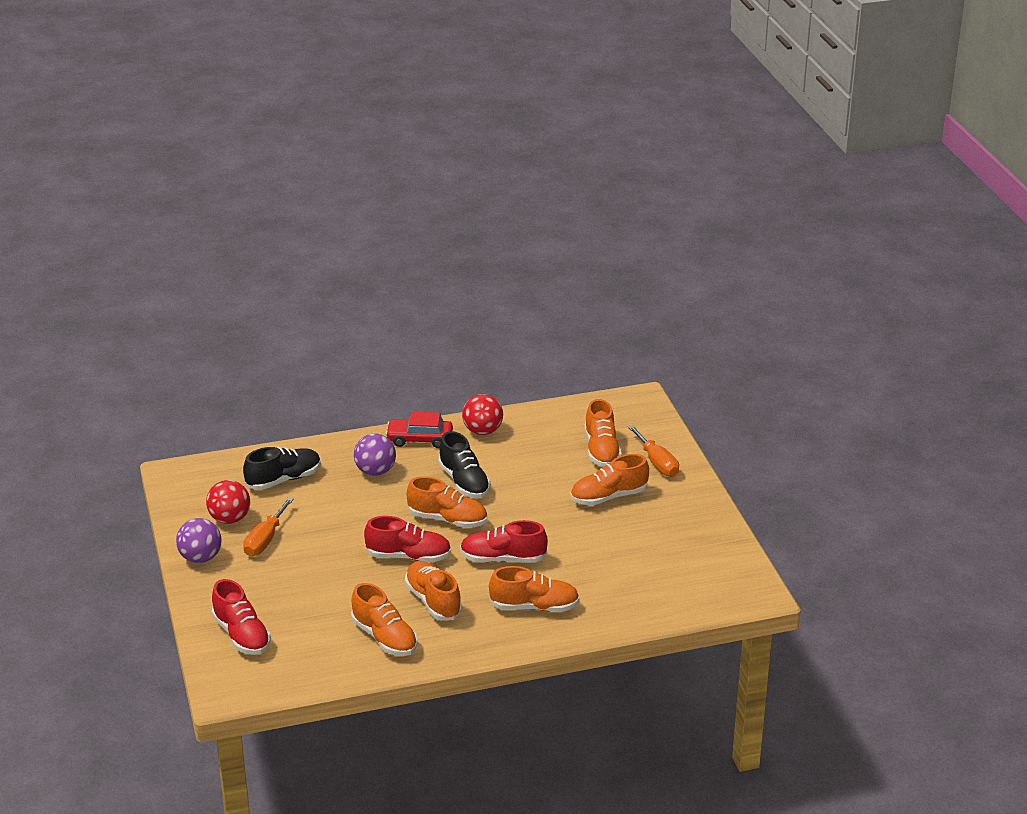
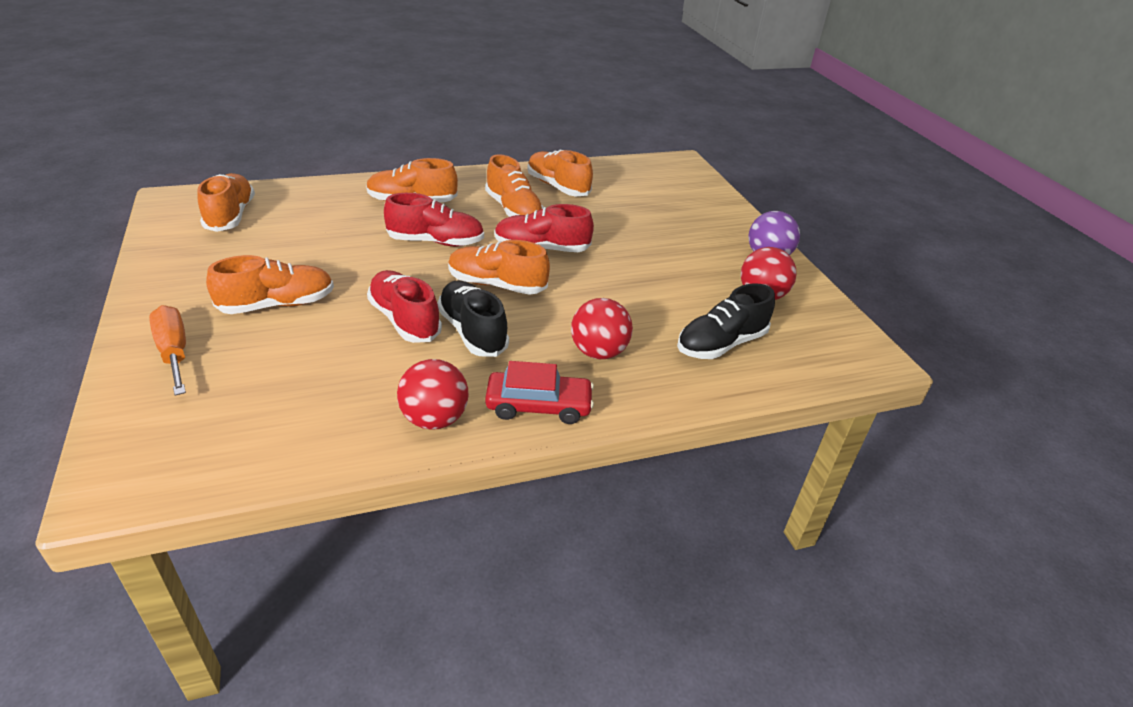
camera: 175 degrees right, 5 degrees up
(242, 635) = (688, 195): red shoe -> red shoe (404, 320)
(265, 540) = (707, 271): orange screwdriver -> none
(375, 471) = (598, 352): purple ball -> red ball
(601, 450) = (250, 376): orange shoe -> orange shoe (230, 216)

